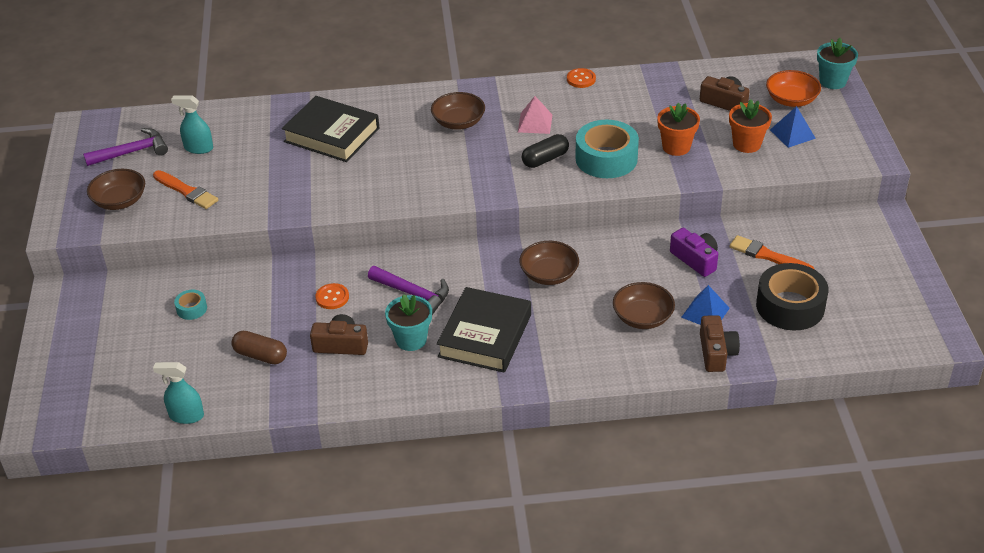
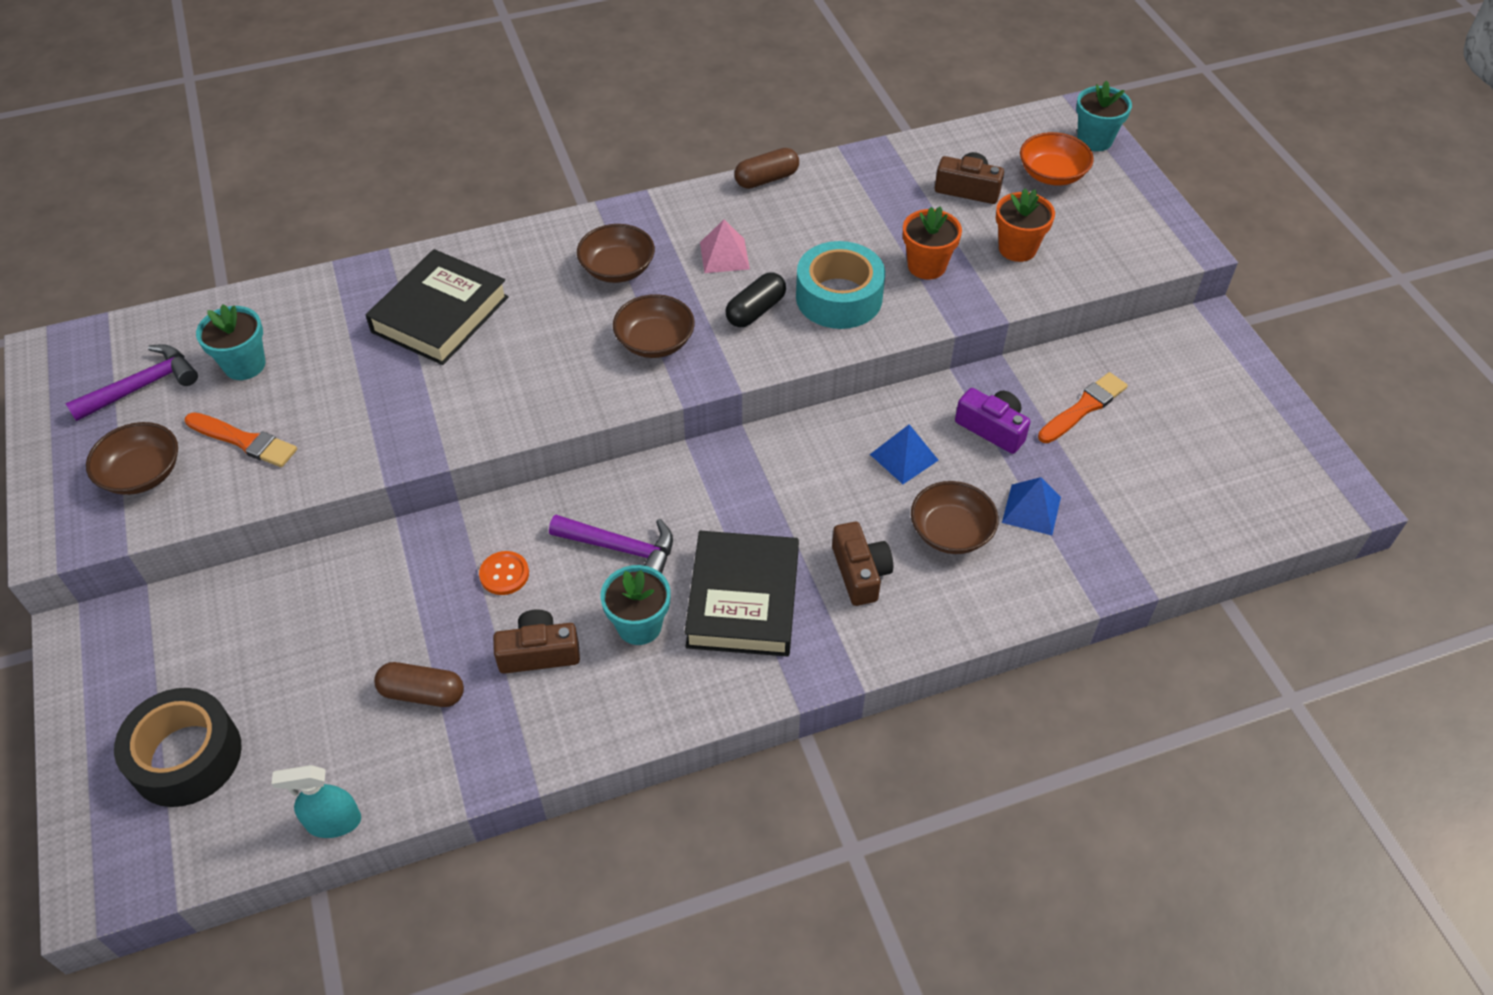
camera: 15 degrees left, 10 degrees up
(191, 309) = (296, 630): turquoise tape -> none
(198, 148) = (244, 365): turquoise spray bottle -> turquoise flower pot
(332, 135) = (440, 314): black book -> black book turned 75 degrees counterclockwise
(549, 274) = (803, 484): brown bowl -> brown bowl (655, 342)
(581, 79) = (766, 179): orange button -> brown capsule
(716, 352) = (1066, 571): brown camera -> brown camera (860, 573)
(767, 256) = (1084, 407): orange brush -> orange brush turned 120 degrees clockwise
(790, 306) = (1138, 481): black tape -> black tape (186, 756)
(792, 134) = (1070, 225): blue pyramid -> blue pyramid (904, 457)

